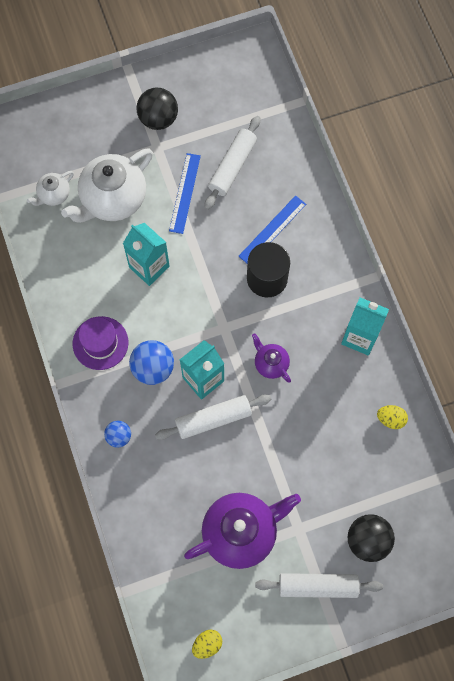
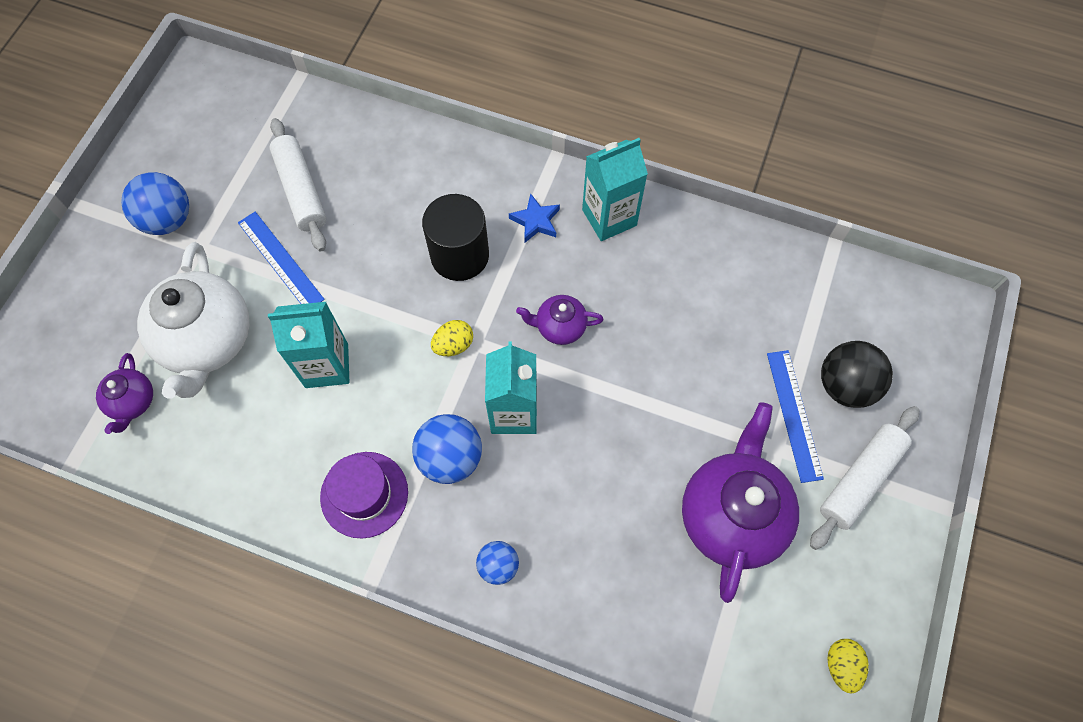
camera: 50 degrees left, 5 degrees down
(53, 195) = (133, 402): white teapot -> purple teapot
(158, 118) = (168, 220): black ball -> blue ball
(213, 419) = (571, 439): white rolling pin -> none
(272, 230) = (411, 208): blue ruler -> blue ruler (794, 415)
(322, 300) = (535, 221): none -> blue star
(390, 419) = (726, 258): yellow egg -> yellow egg (453, 345)

